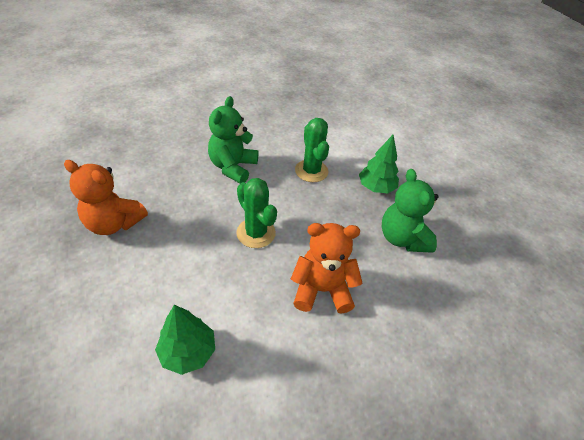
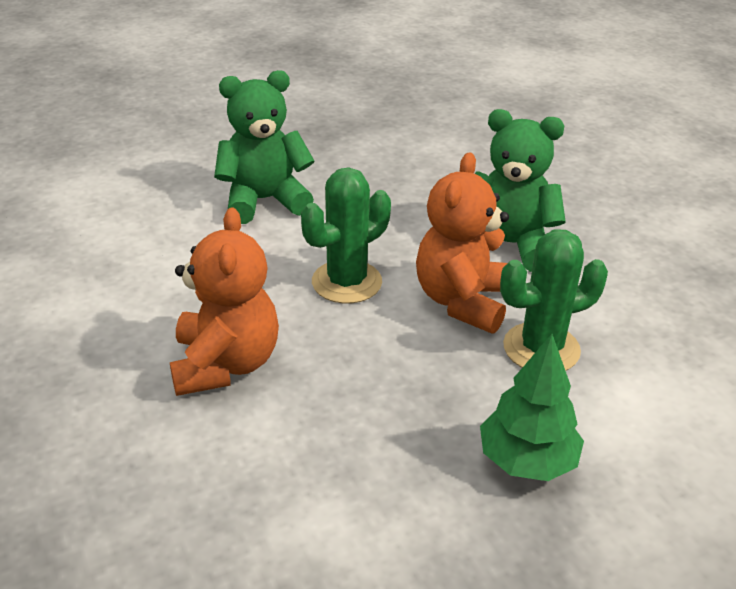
camera: 90 degrees right, 10 degrees down
(114, 223) = (344, 154): orange teddy bear -> orange teddy bear (463, 301)
(188, 352) = (130, 238): green tree -> none
(402, 238) = (366, 499): green teddy bear -> green teddy bear (264, 201)

